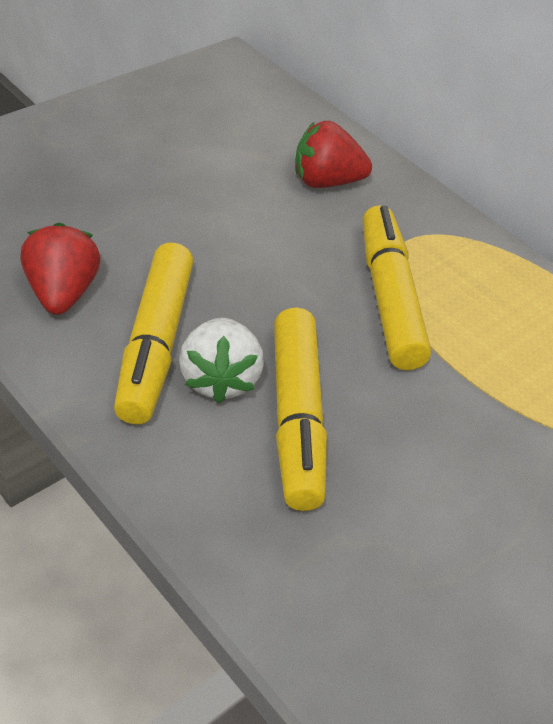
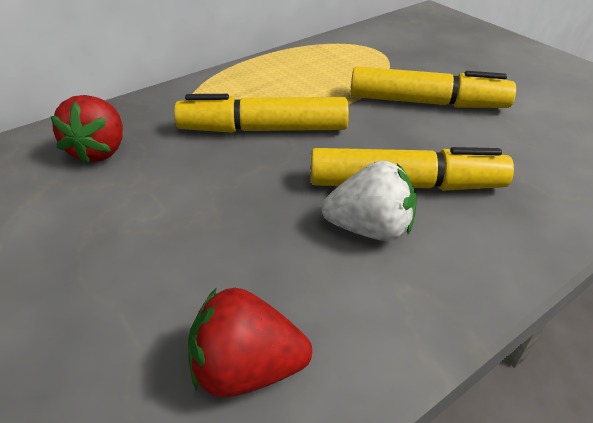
camera: 80 degrees left, 5 degrees down
(154, 344) = (329, 276): yellow marker -> yellow marker (427, 103)

